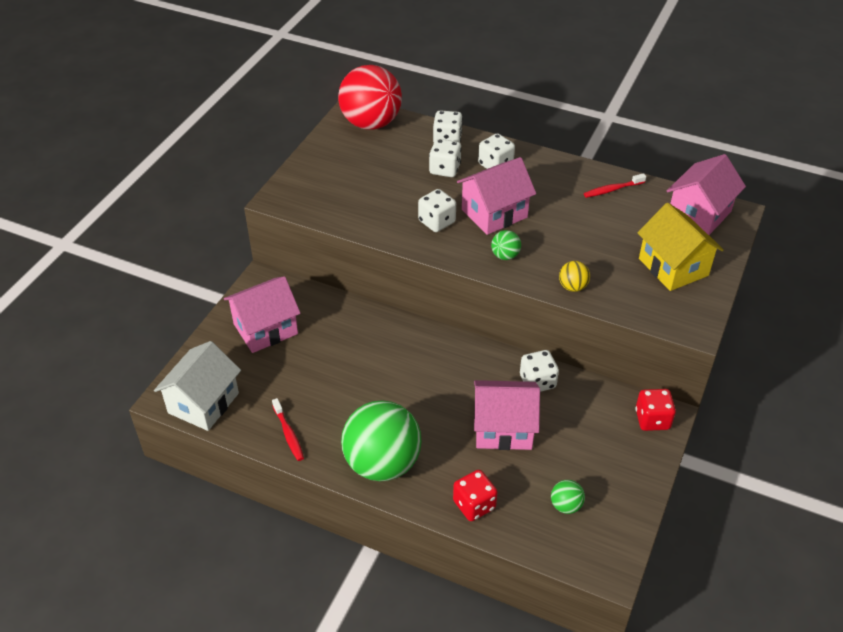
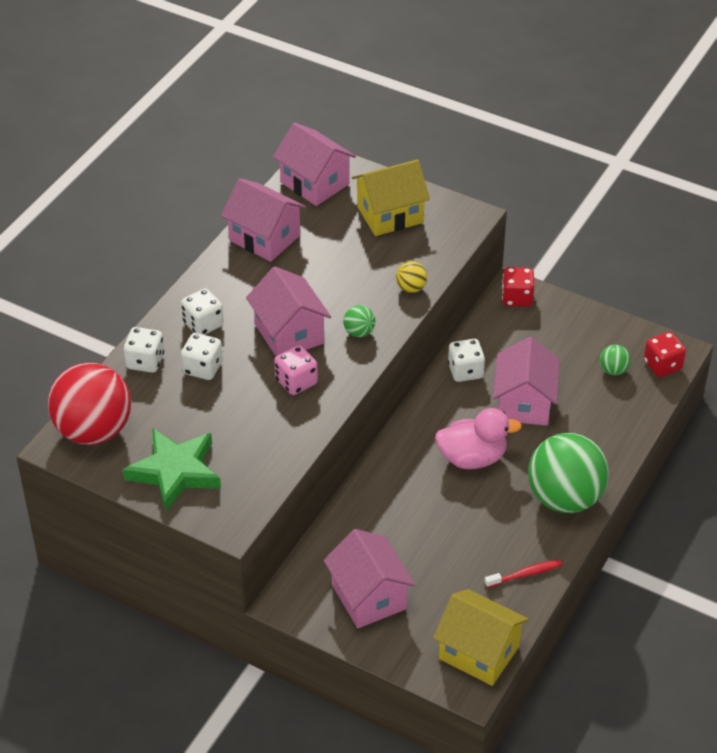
camera: 85 degrees left, 0 degrees up
(203, 403) = (479, 652): white house -> yellow house
(331, 166) = (175, 472): none -> green star
(426, 391) = (472, 458): none -> pink duck
(437, 222) = (296, 382): white dice -> pink dice
(474, 505) = (613, 433): red dice -> red dice (662, 365)
(612, 189) = (264, 238): red toothbrush -> pink house

